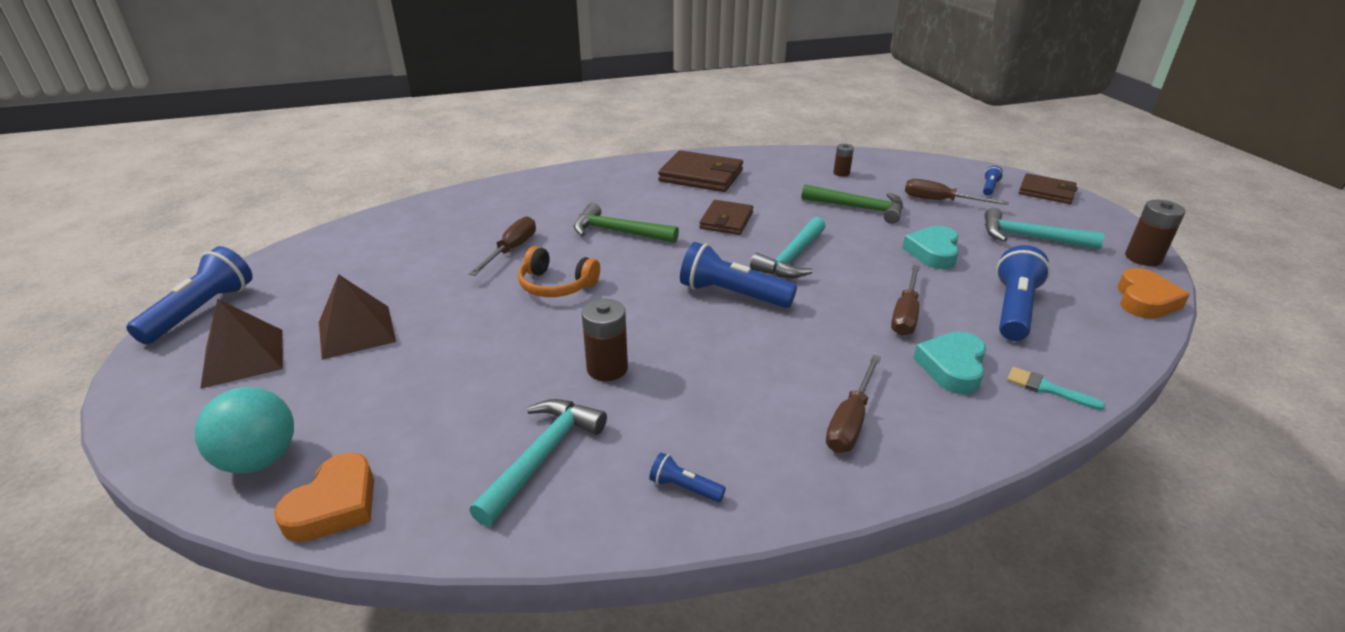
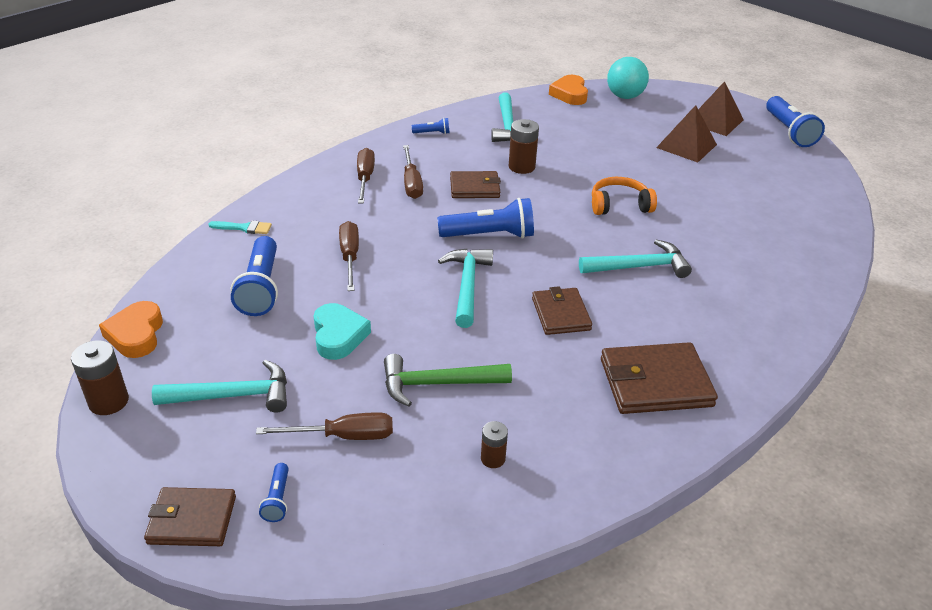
camera: 150 degrees right, 5 degrees up
(511, 250) = (693, 223): brown screwdriver -> brown screwdriver (411, 183)
(618, 232) = (639, 267): green hammer -> turquoise hammer
(700, 356) = (474, 188): none -> brown wallet
(952, 367) = (309, 225): turquoise heart -> none

